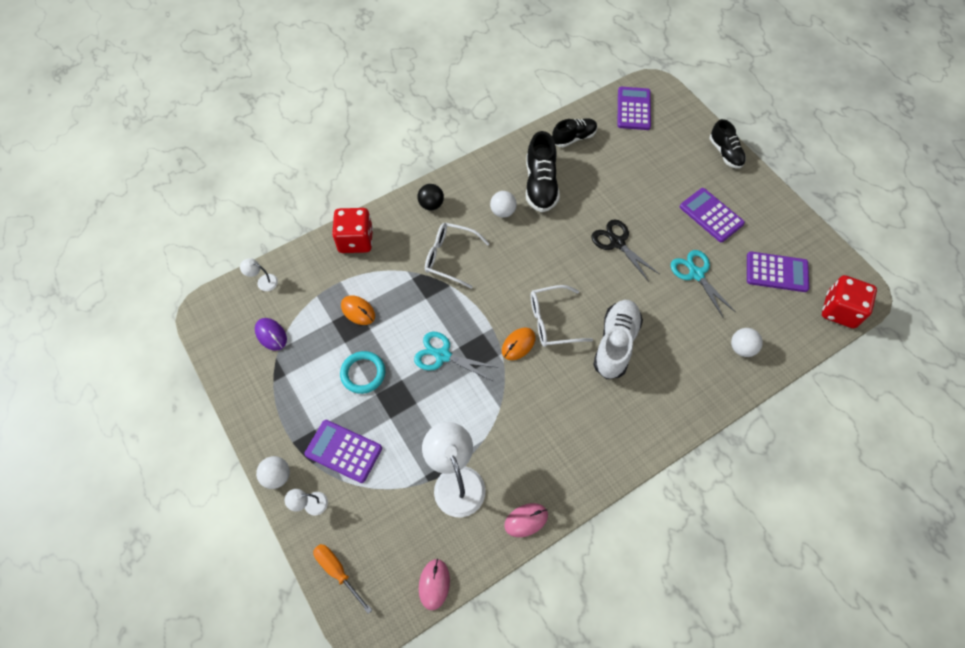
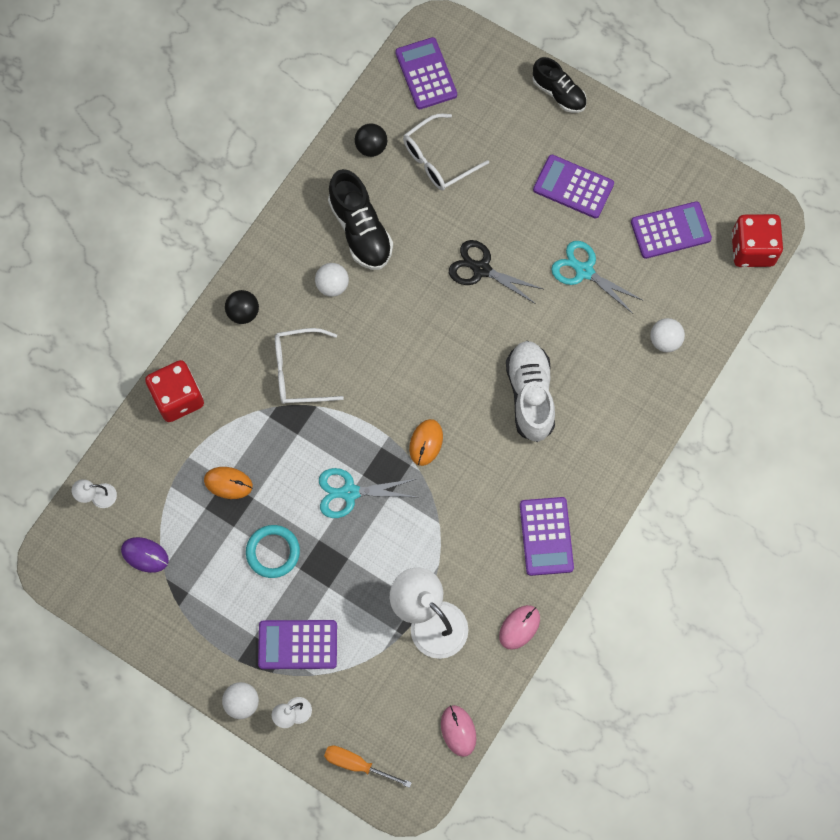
camera: 25 degrees left, 10 degrees up
(552, 321) = (450, 399): white glasses -> white glasses (437, 160)
(574, 138) = (371, 147): black shoe -> black ball
(581, 456) = (546, 536): none -> purple calculator

